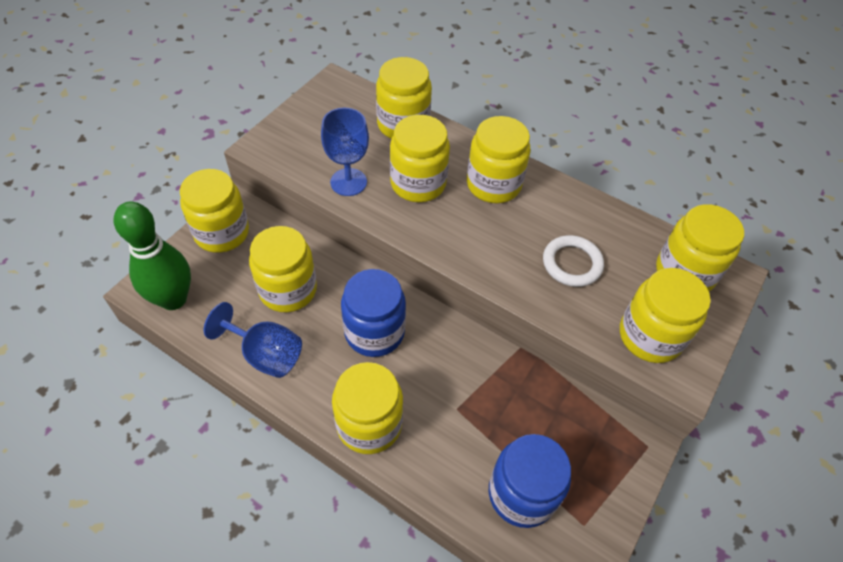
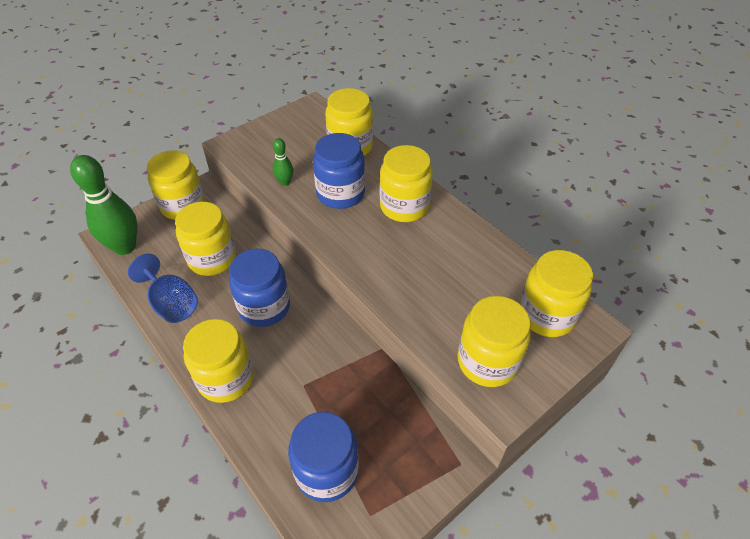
camera: 20 degrees right, 5 degrees down
(348, 182) = (285, 182): blue goblet -> green bowling pin
(418, 183) = (340, 194): yellow jar -> blue jar
(572, 263) = (443, 284): white ring -> none

